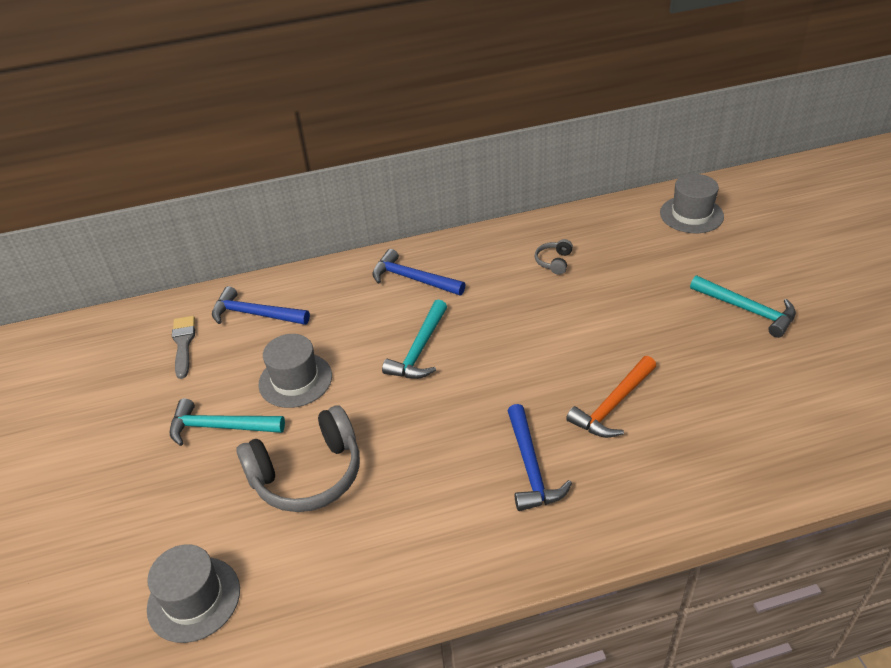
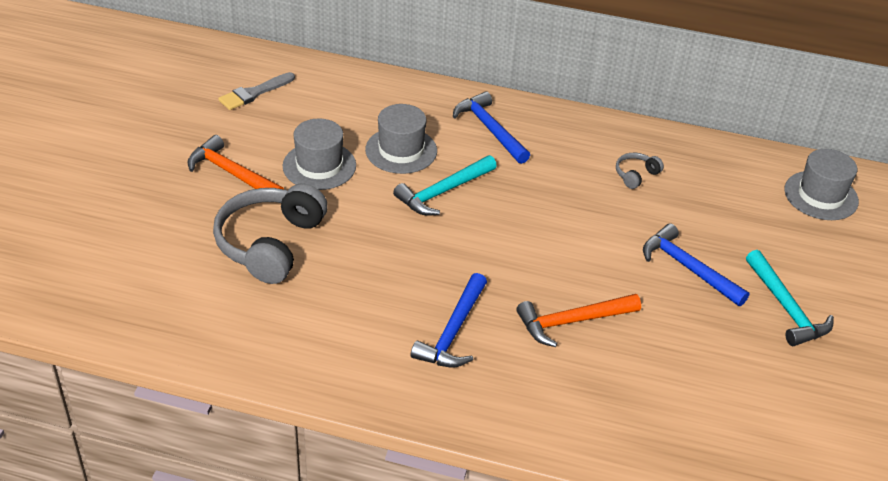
camera: 25 degrees right, 0 degrees up
(183, 344) = (254, 93): grey brush -> grey brush turned 150 degrees counterclockwise
(194, 599) = (119, 287): grey hat -> grey hat (401, 150)
(220, 427) = (232, 173): turquoise hammer -> orange hammer
(255, 314) = (330, 96): blue hammer -> blue hammer (688, 268)
(308, 475) = (270, 244): grey headphones -> grey headphones turned 105 degrees clockwise

